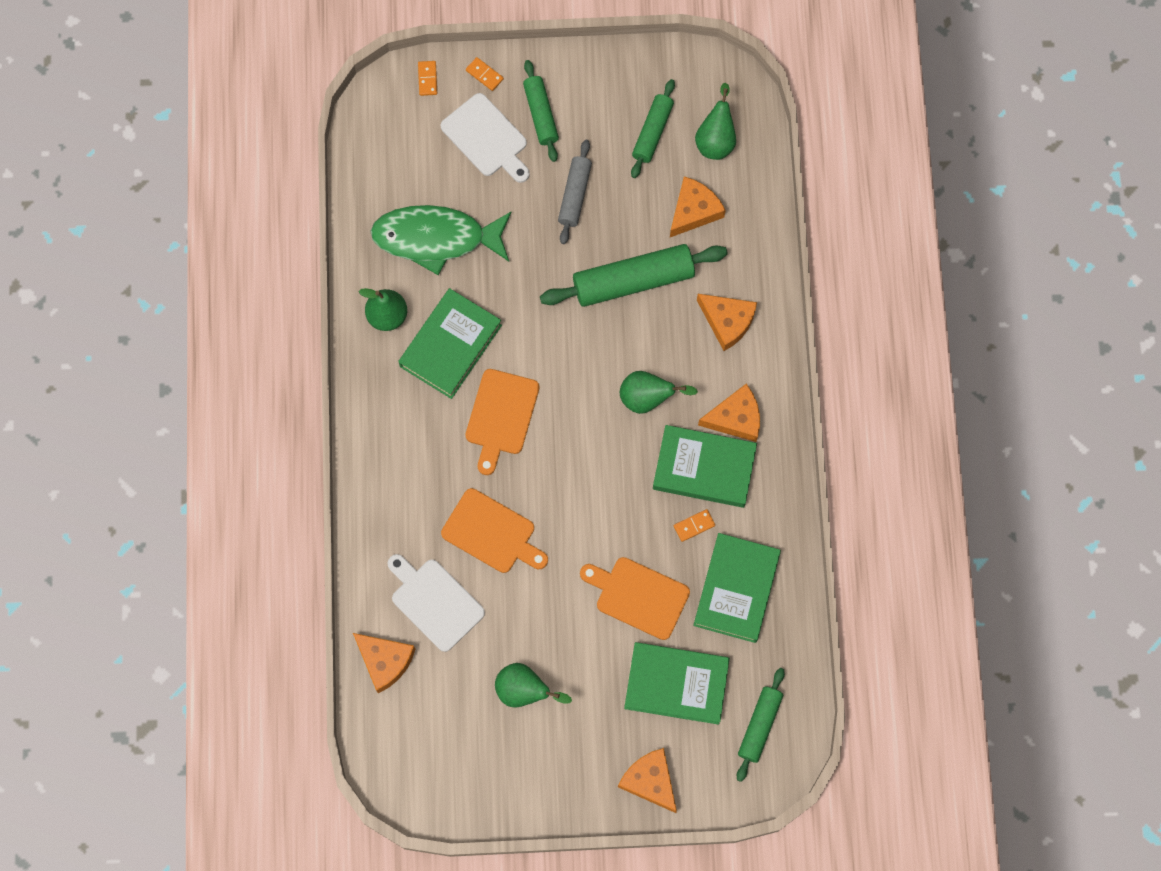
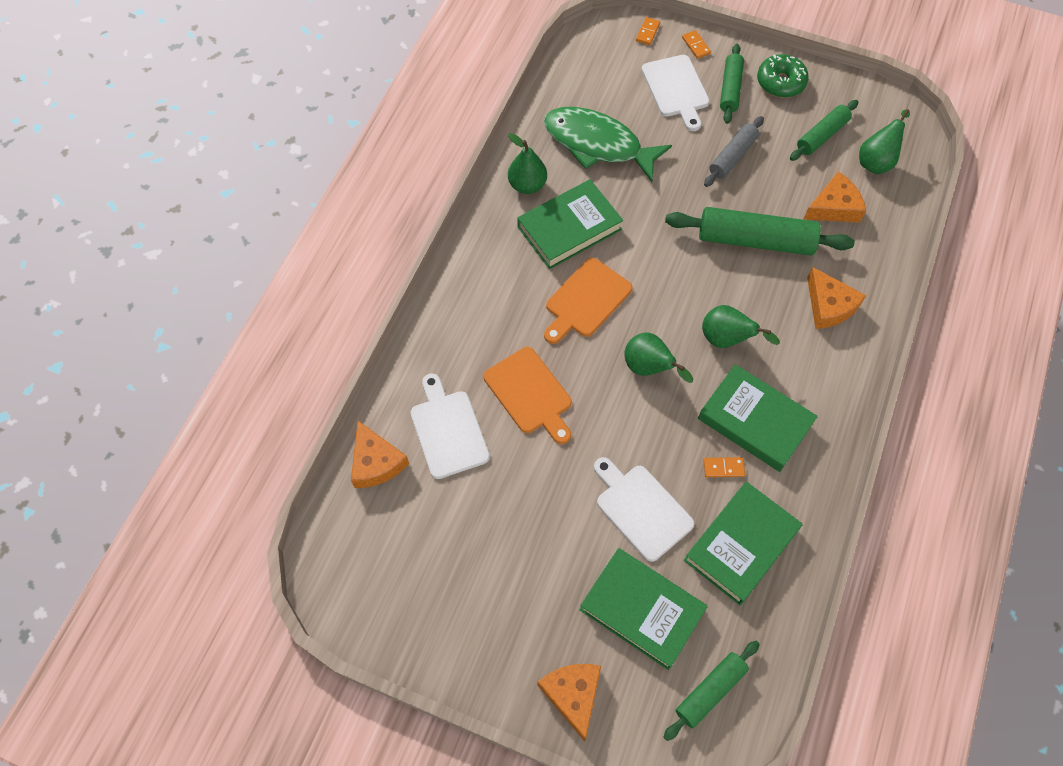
camera: 25 degrees right, 10 degrees down
(524, 691) = (490, 548): green pear -> green pear (649, 368)
(588, 84) = (780, 82): none -> green donut
(638, 596) = (641, 509): orange cutting board -> white cutting board
(735, 418) = (803, 390): orange cheese -> none

